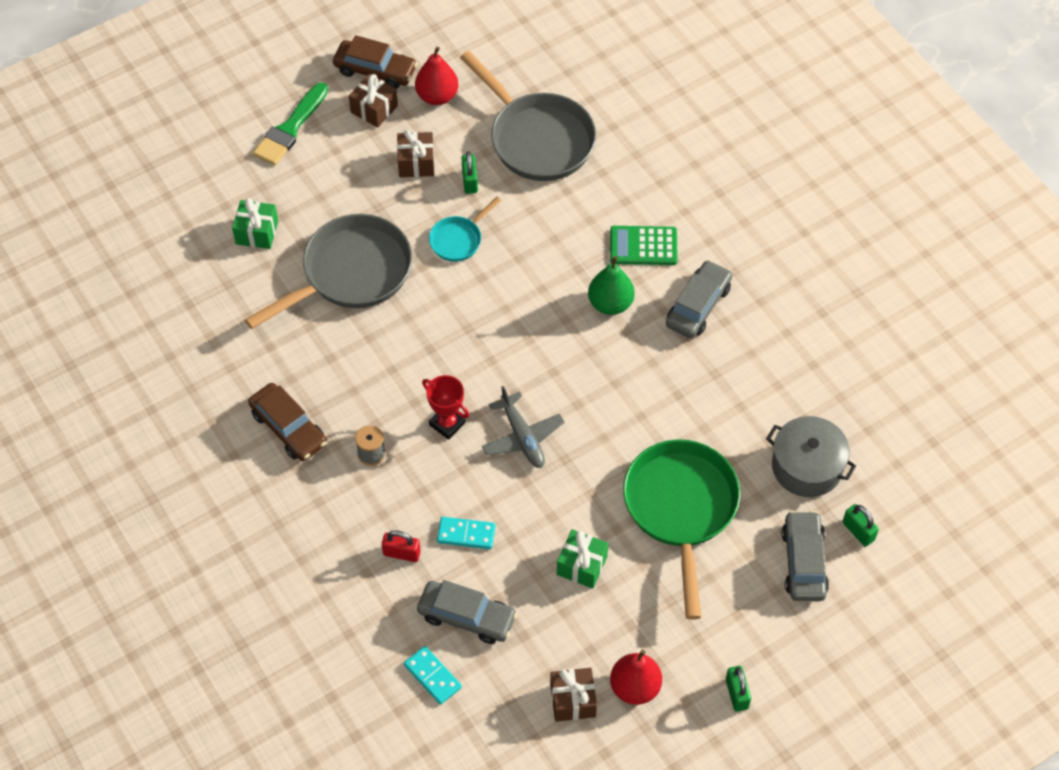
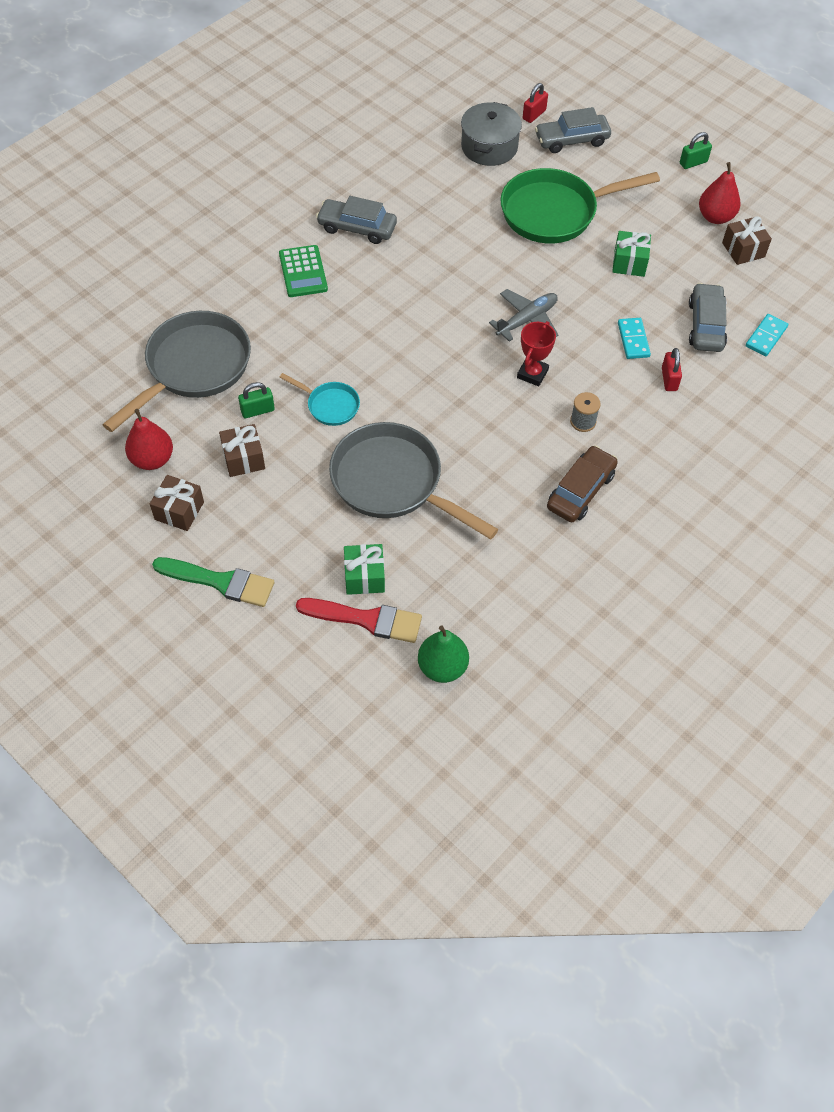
camera: 105 degrees left, 0 degrees up
(213, 226) = (366, 619): none -> red brush
(375, 70) = (125, 522): brown car -> none
(610, 303) = (371, 284): green pear -> green pear (442, 667)
(858, 531) = (534, 114): green padlock -> red padlock

